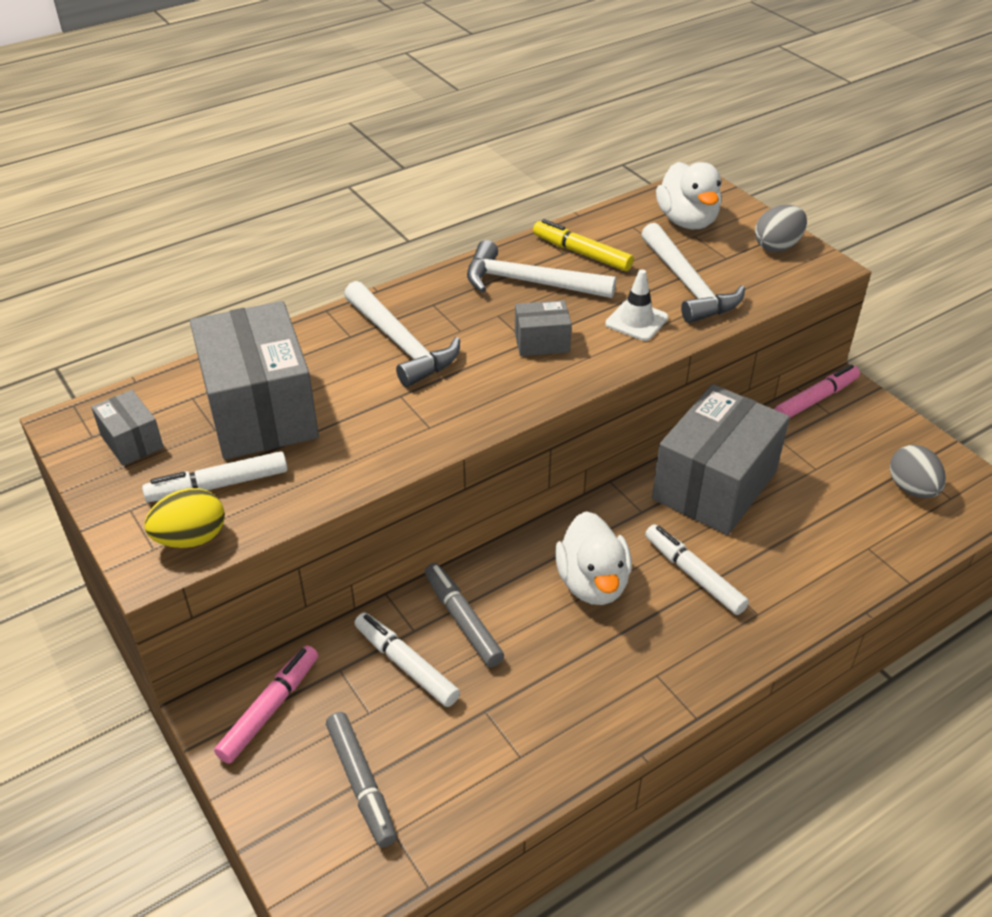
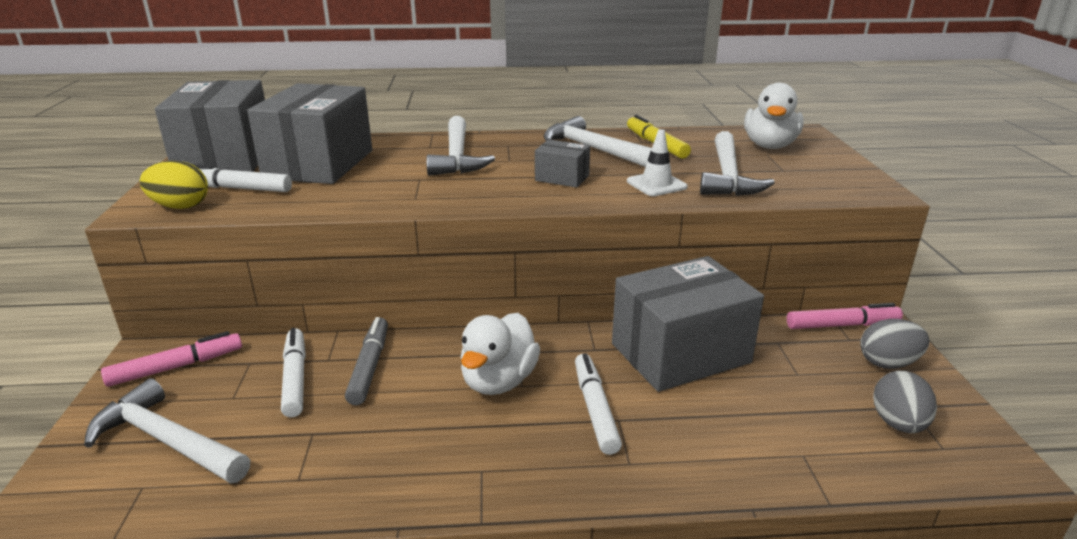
camera: 30 degrees right, 15 degrees down
(132, 441) = (225, 158): grey box -> grey box, size x2.21
(361, 783) = (167, 441): grey marker -> white hammer
(777, 246) = (841, 173): grey egg -> grey egg (888, 363)

